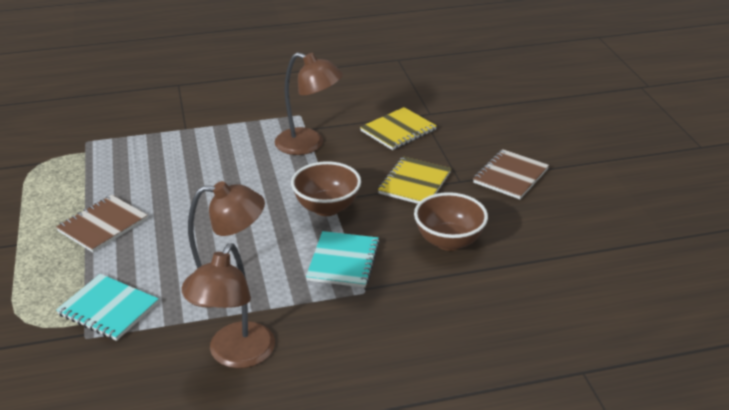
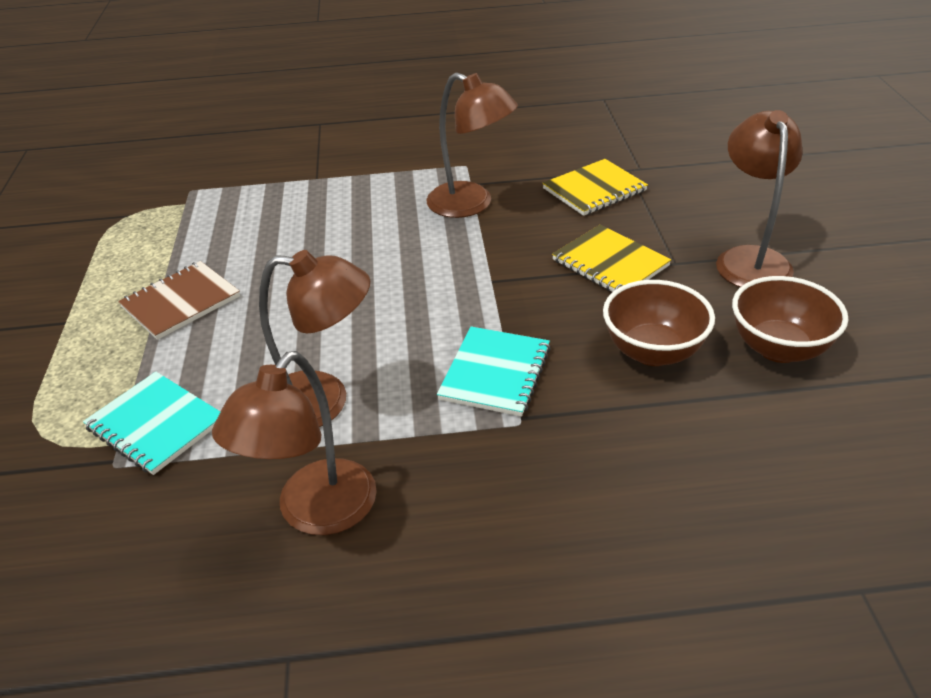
camera: 10 degrees right, 5 degrees up
(326, 208) = (483, 292): brown bowl -> brown bowl (778, 348)
(414, 183) = (610, 263): yellow notebook -> yellow notebook turned 75 degrees counterclockwise
(510, 176) = (749, 259): brown notebook -> brown lamp

